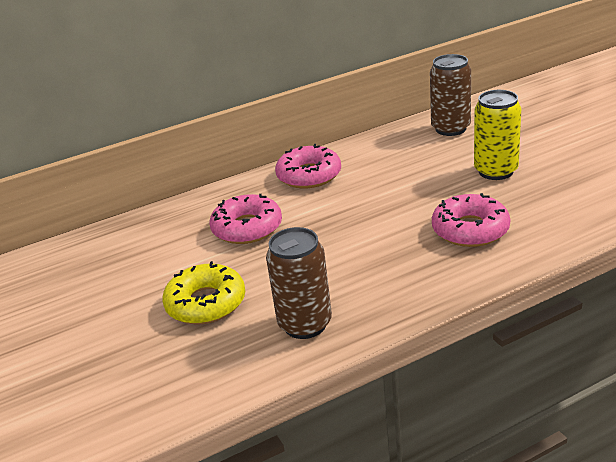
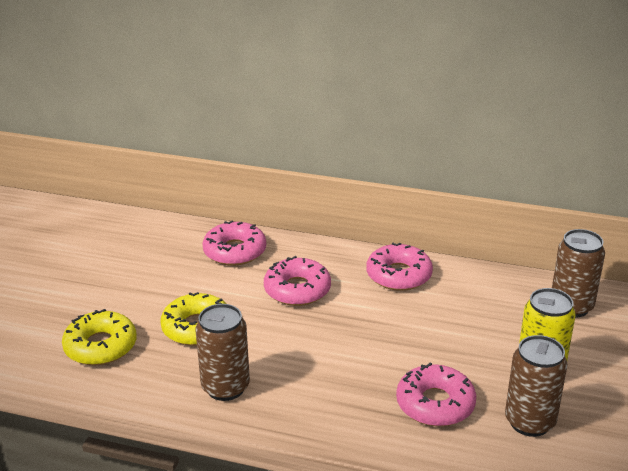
camera: 40 degrees right, 0 degrees up
(135, 376) = (101, 346): none -> yellow donut
(146, 235) = (235, 251): none -> pink donut
(540, 200) = (529, 422): none -> brown can

